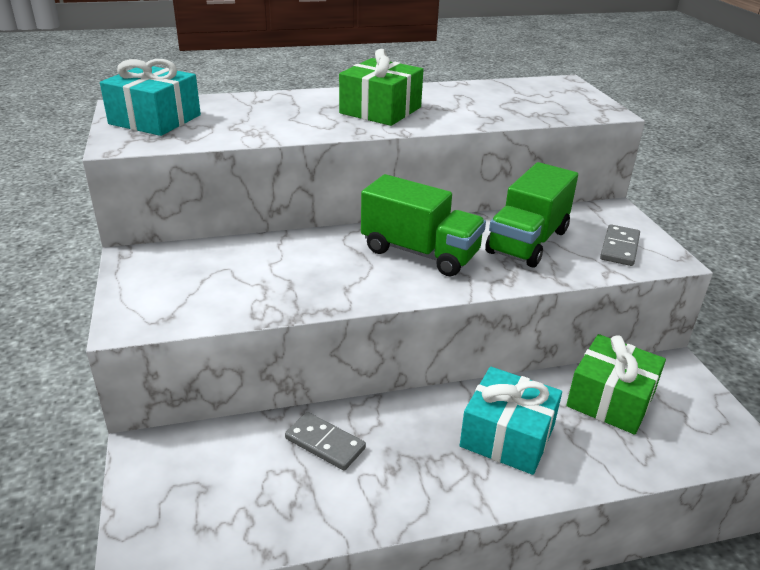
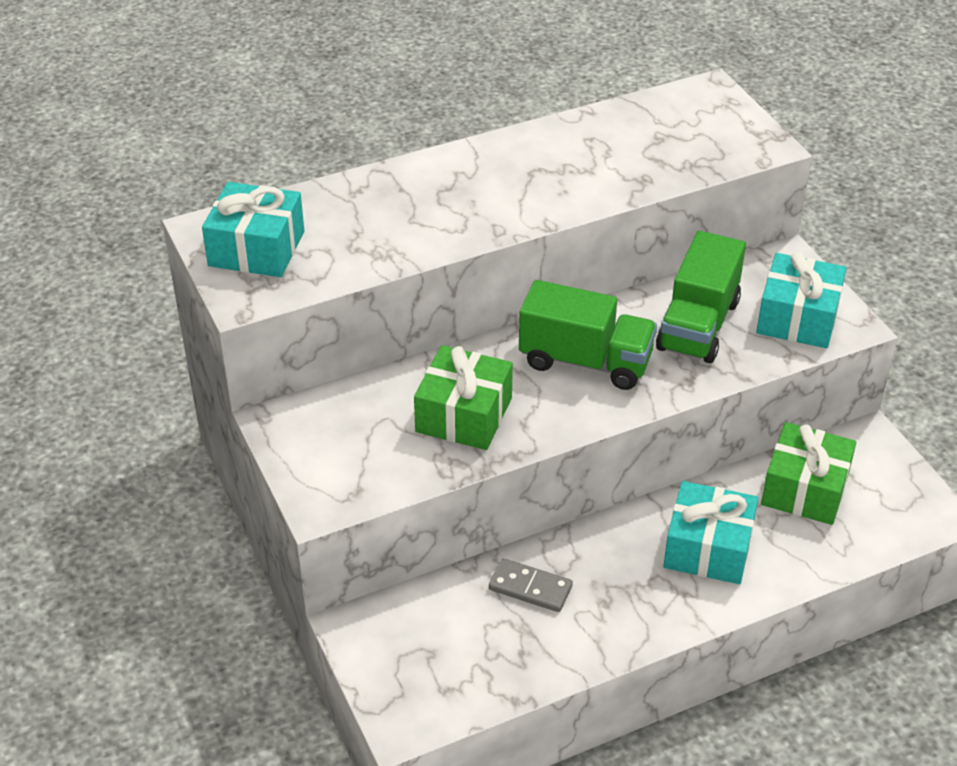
camera: 10 degrees left, 10 degrees up
(380, 110) = (508, 187): green gift -> green gift (464, 415)
(619, 248) = (798, 318): grey domino -> turquoise gift

